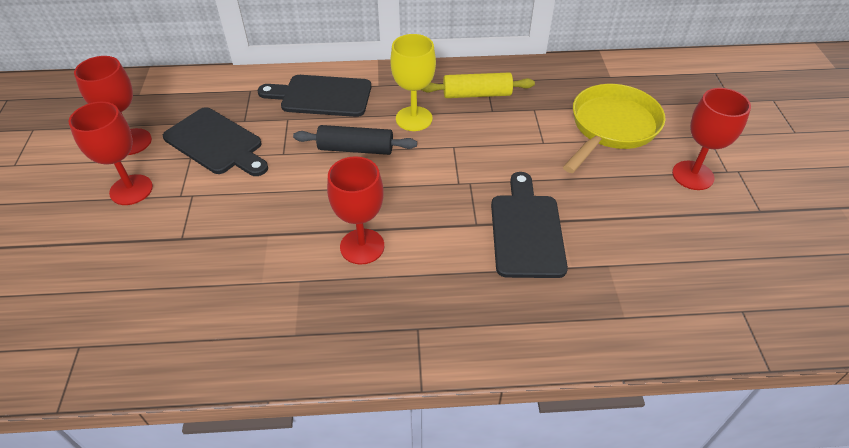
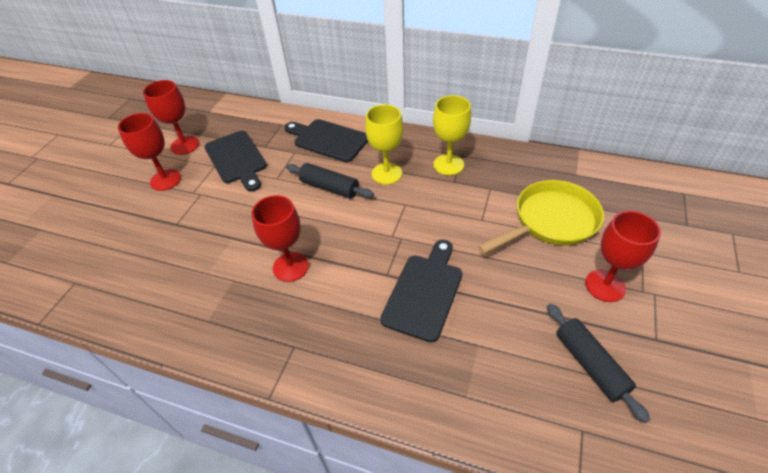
camera: 25 degrees right, 0 degrees up
(477, 94) = (448, 165): yellow rolling pin -> yellow goblet
(717, 250) = (590, 364): none -> black rolling pin

